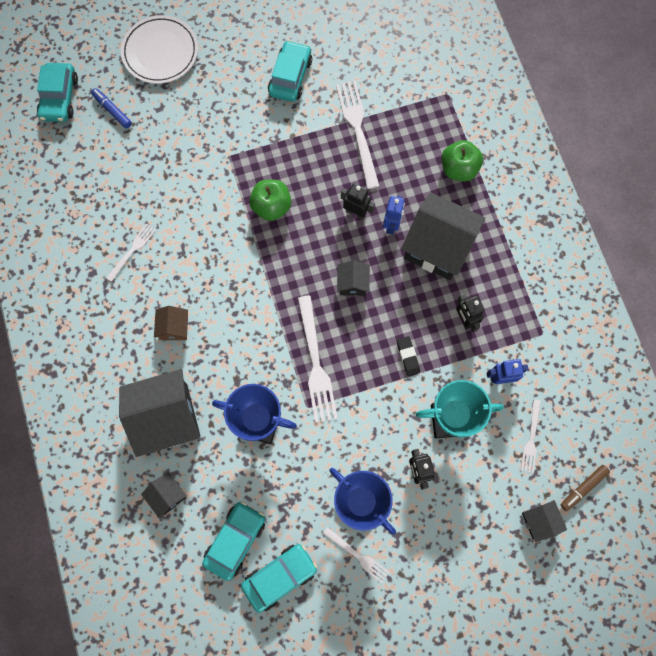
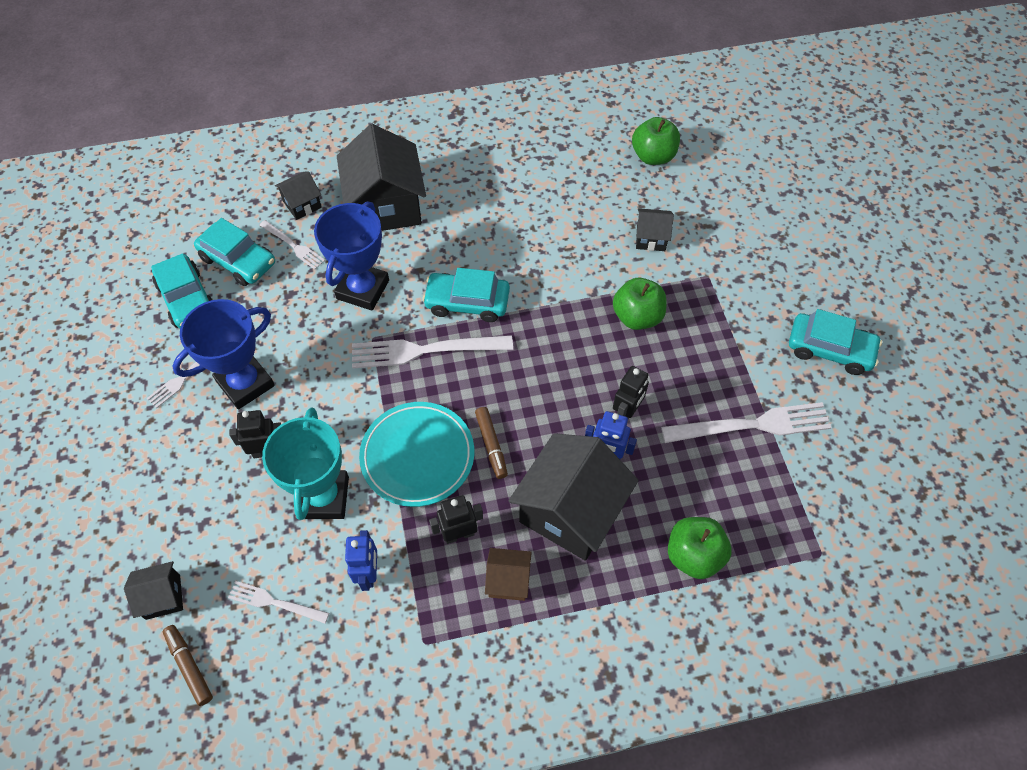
camera: 95 degrees right, 15 degrees down
(59, 98) = (778, 120): turquoise car -> turquoise car (467, 302)
(103, 197) = (653, 156): none -> green apple
(112, 110) = (764, 166): blue marker -> none
(132, 250) = (585, 181): white fork -> white fork (293, 246)
(160, 52) = (850, 212): white plate -> none
(174, 328) = (488, 215): brown house -> brown house (508, 580)
(352, 283) = (525, 400): black house -> black house (651, 238)
(393, 304) = (491, 445): none -> brown marker
(408, 356) = (417, 456): black eraser -> turquoise plate

